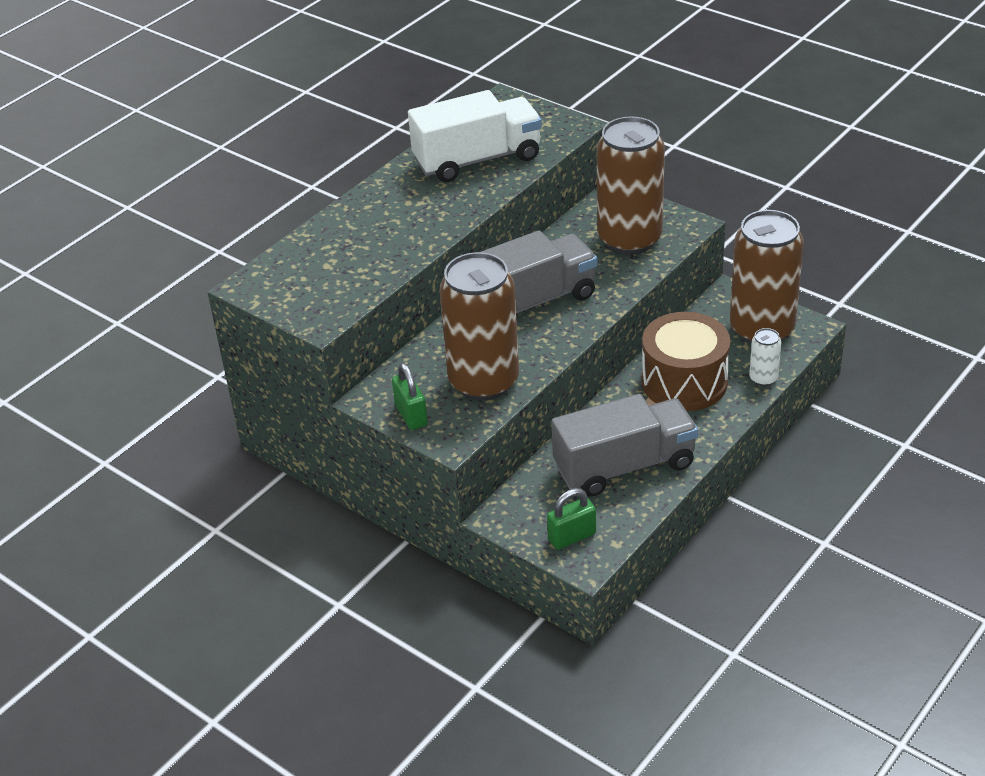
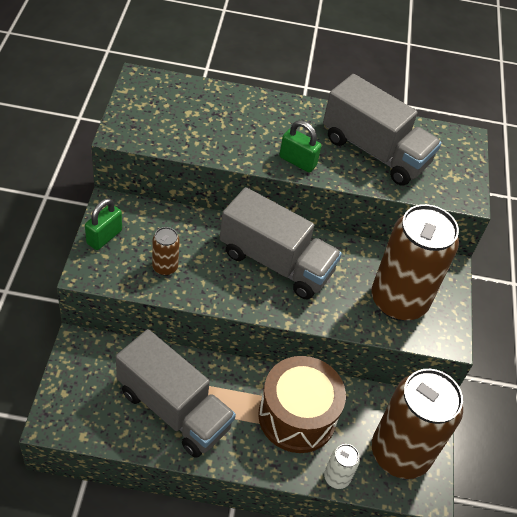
camera: 50 degrees right, 10 degrees up
(477, 159) = (375, 151): white truck -> grey truck
(484, 381) = (165, 267): brown can -> brown can, size x0.42
(572, 537) = (77, 402): green padlock -> green padlock (297, 161)

